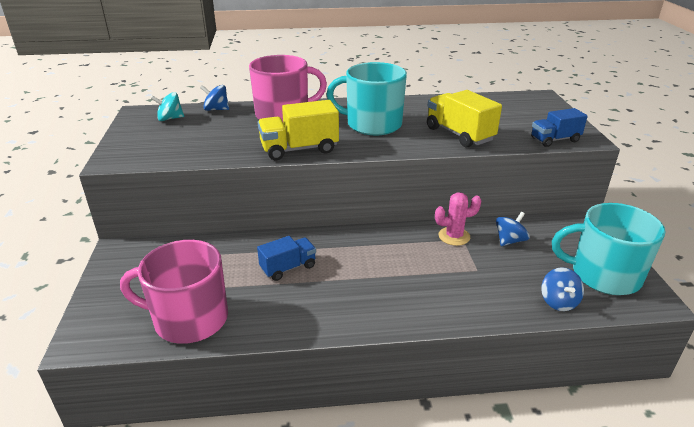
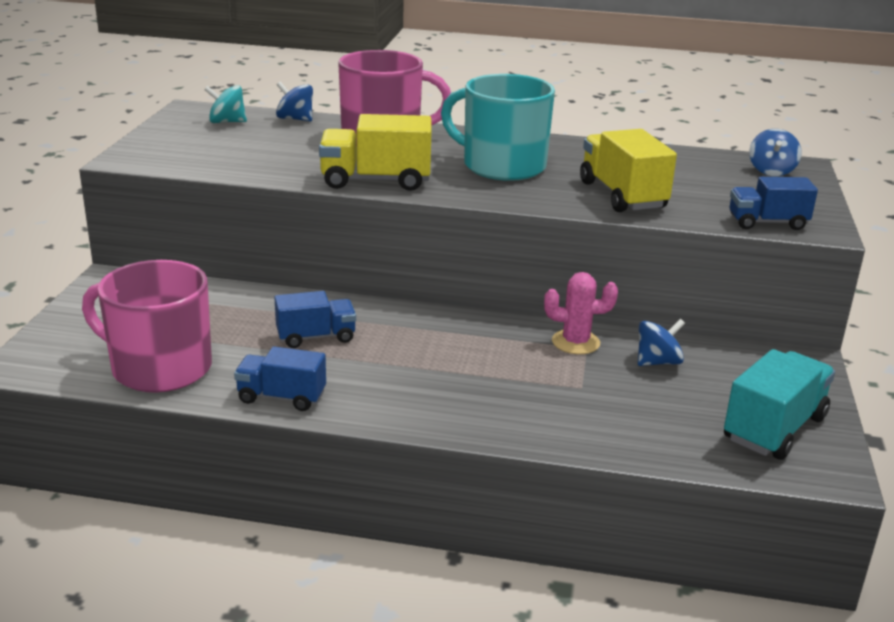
camera: 15 degrees right, 5 degrees down
(289, 324) = (281, 397): none -> blue truck
(558, 301) = (677, 445): blue spinning top -> blue spinning top (771, 171)
(603, 275) = (774, 428): turquoise mug -> turquoise truck

